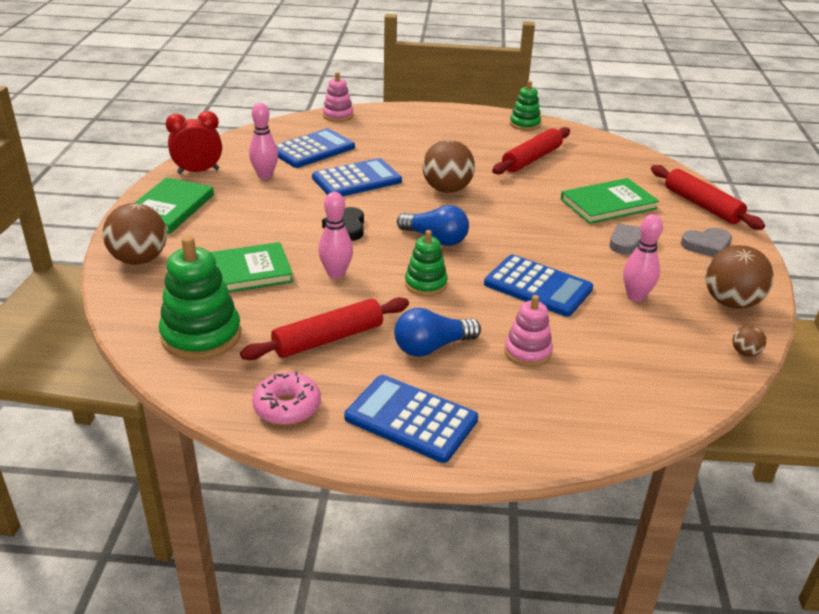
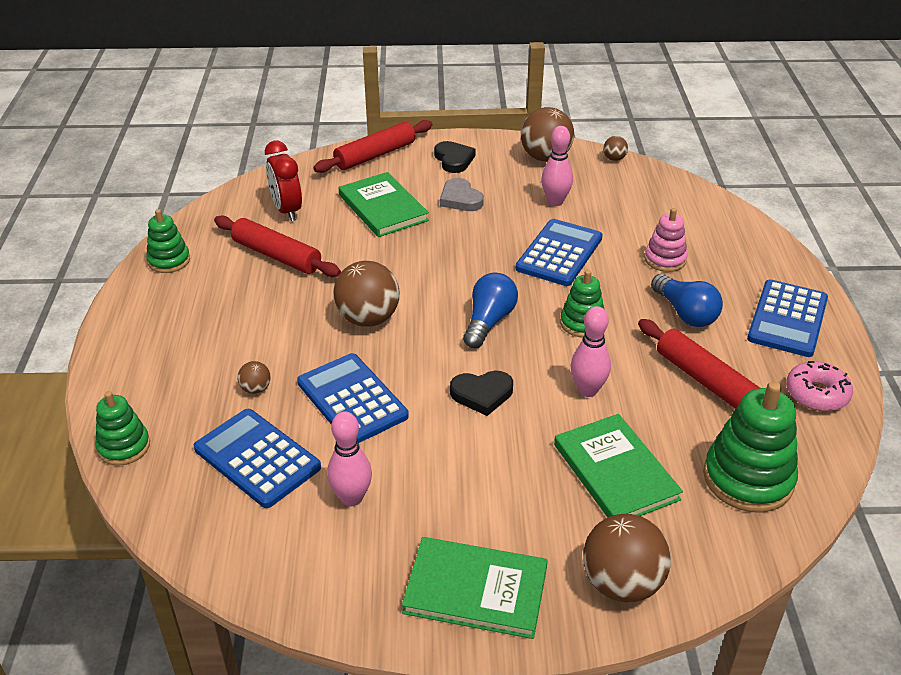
camera: 95 degrees left, 5 degrees up
(198, 171) = (347, 585): red clock -> red clock (287, 210)
(338, 115) = (124, 447): pink stacking toy -> green stacking toy
(377, 150) = (256, 389): none -> brown ball
(707, 245) = (454, 160): grey heart -> black heart

